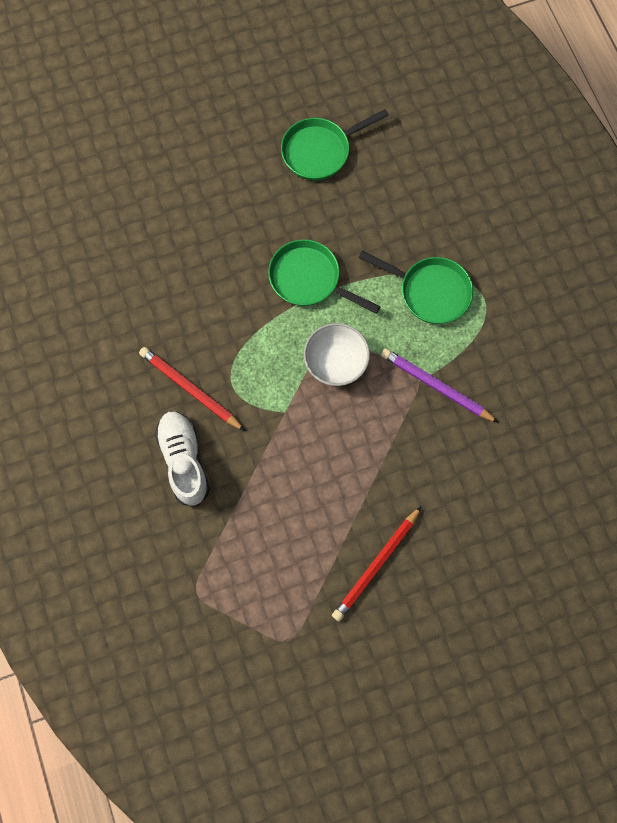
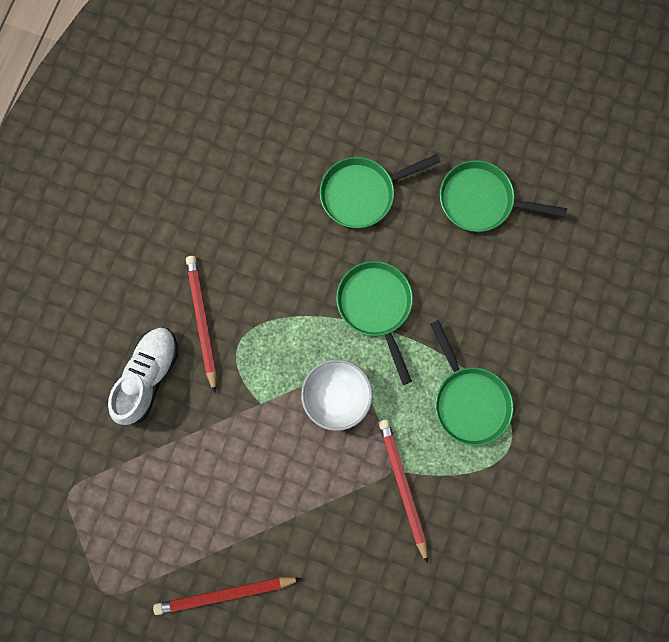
camera: 40 degrees right, 5 degrees up
(230, 210) = (362, 193): none -> green pan
(436, 386) = (402, 486): purple pencil -> red pencil

